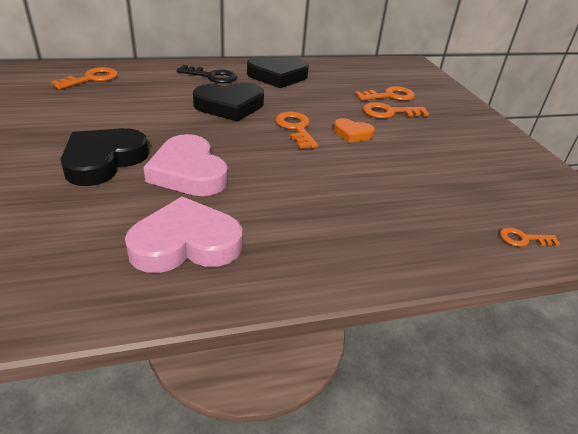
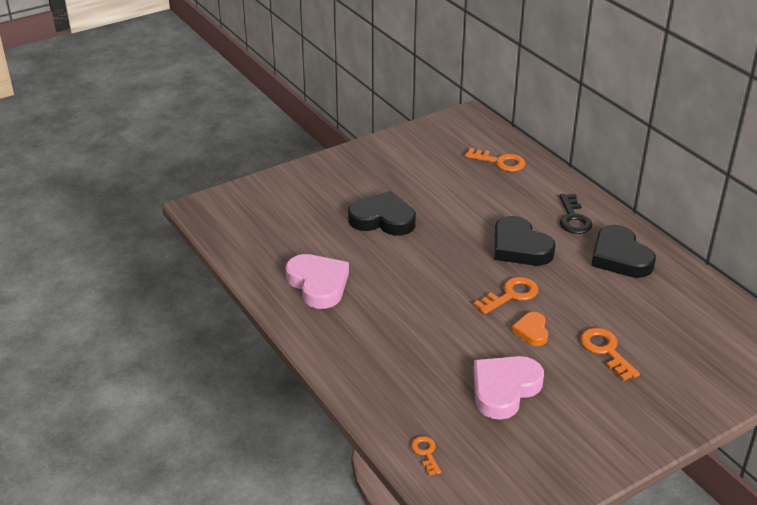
camera: 75 degrees right, 0 degrees up
(188, 172) = (396, 260): pink heart -> pink heart (504, 389)
(389, 96) = (652, 346): orange key -> none

